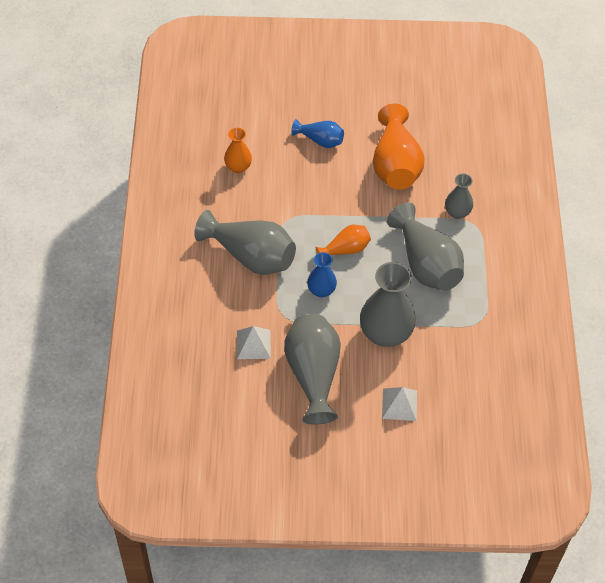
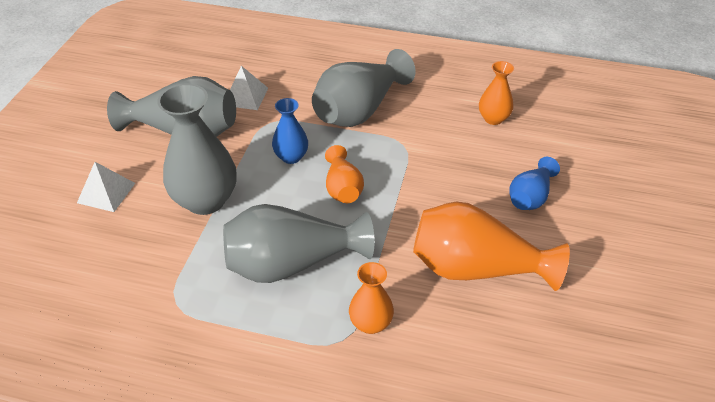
camera: 105 degrees right, 10 degrees down
(457, 212) = (371, 323): grey vase -> orange vase

